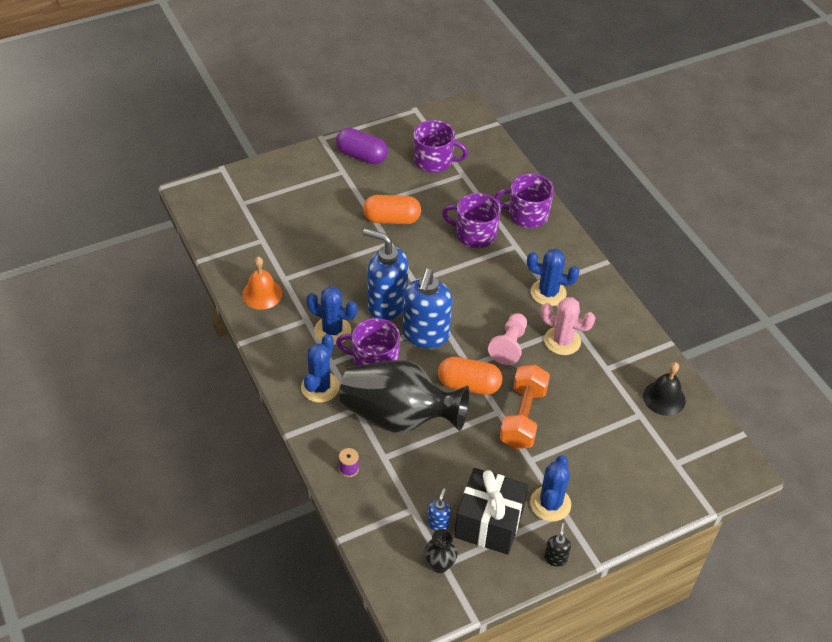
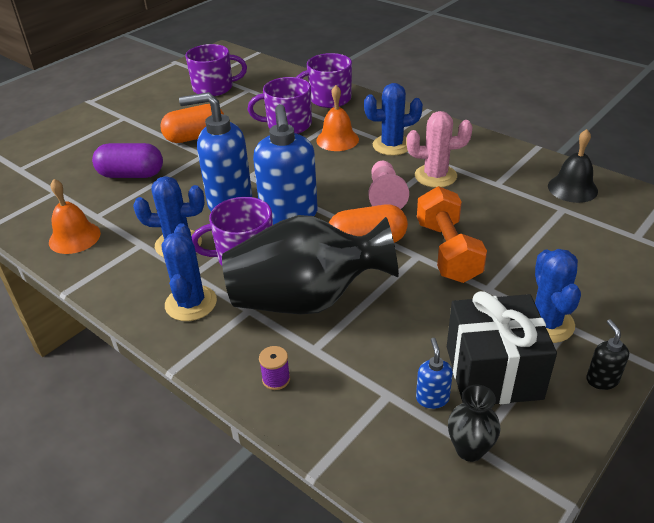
camera: 20 degrees left, 10 degrees down
(361, 156) = (138, 102): purple capsule -> purple capsule (131, 175)
(506, 268) = (337, 139): none -> orange bell

